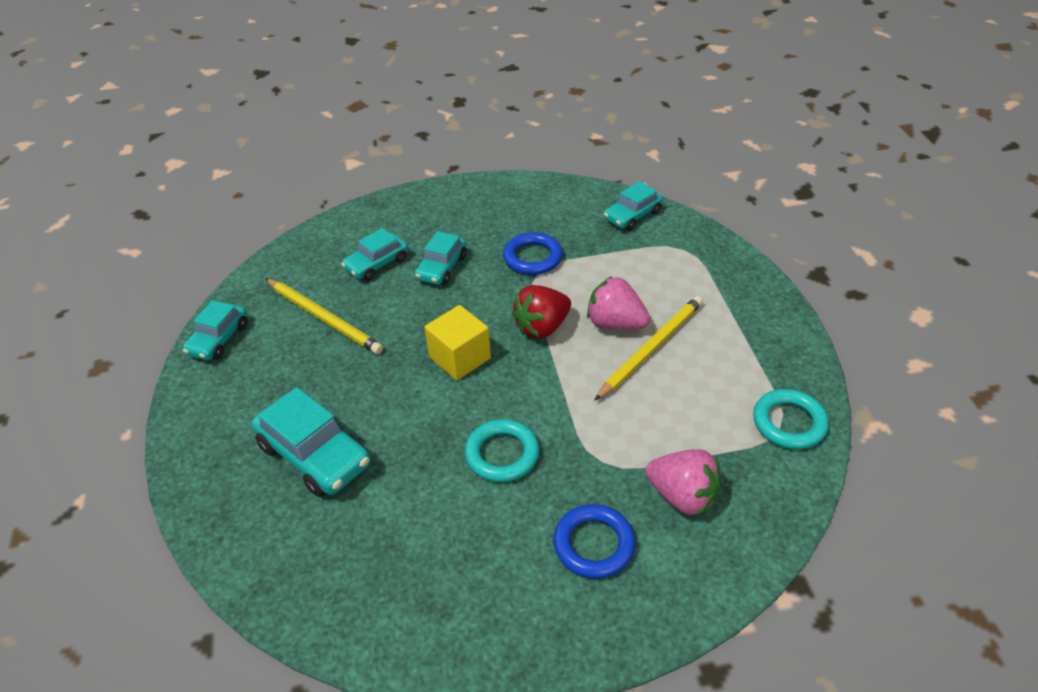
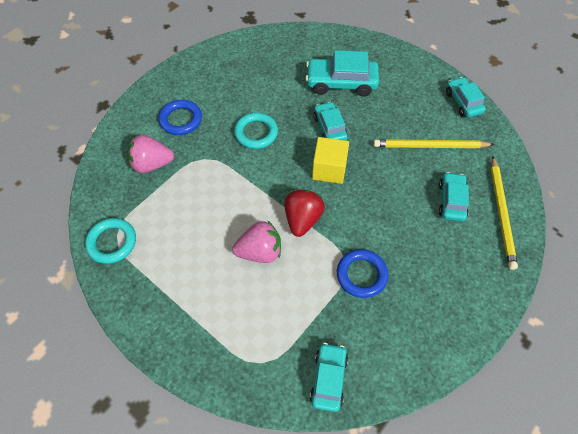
camera: 140 degrees right, 15 degrees up
(442, 267) = (410, 225): turquoise car -> turquoise car (329, 128)
(651, 348) = (224, 246): yellow pencil -> yellow pencil (501, 213)

